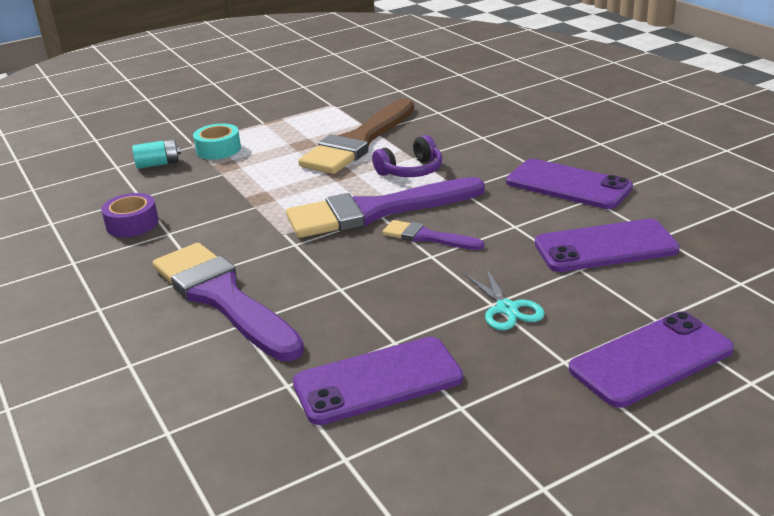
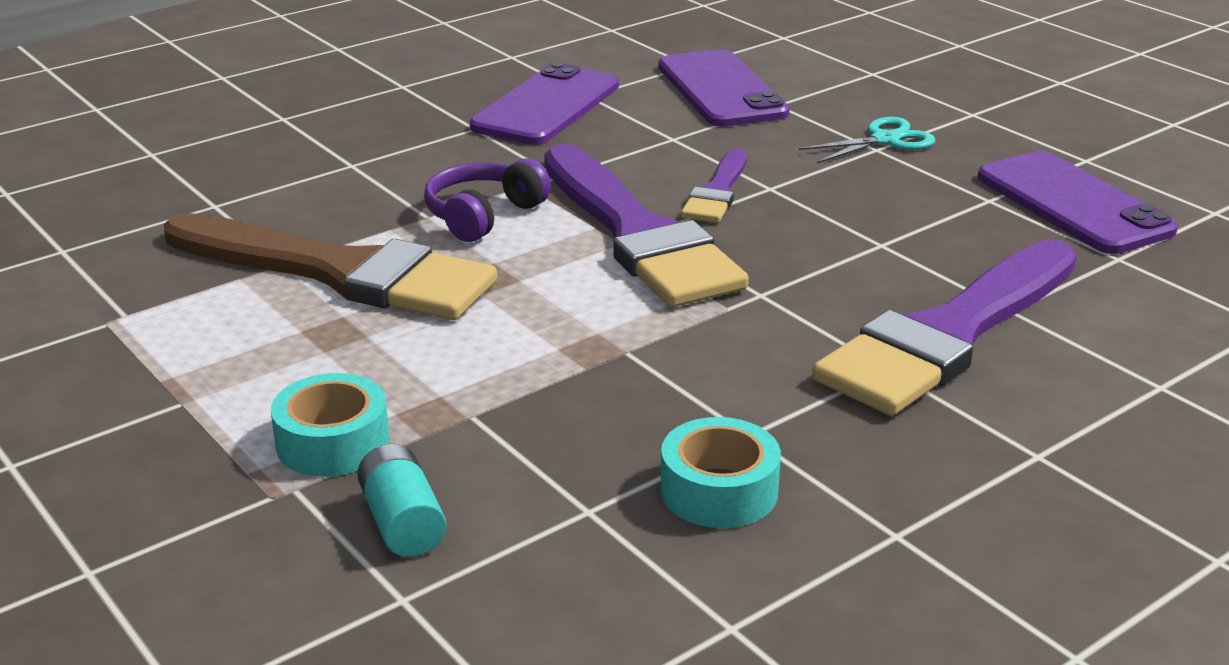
camera: 100 degrees left, 0 degrees up
(132, 224) = (719, 491): purple tape -> turquoise tape
(411, 171) = (484, 215): purple headphones -> purple headphones turned 105 degrees counterclockwise
(651, 359) = (947, 78): purple phone -> none

